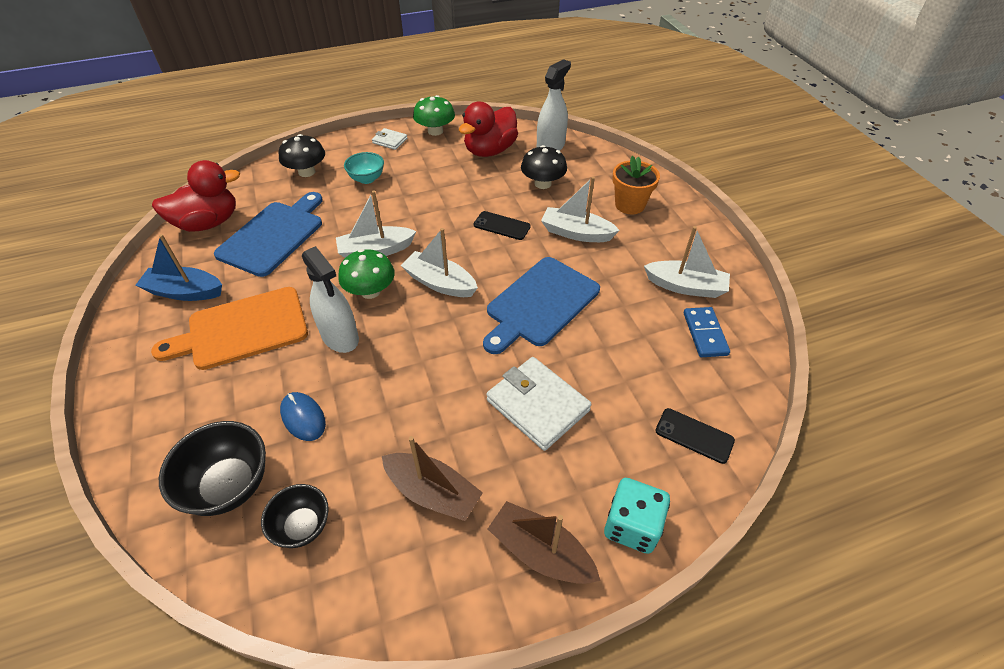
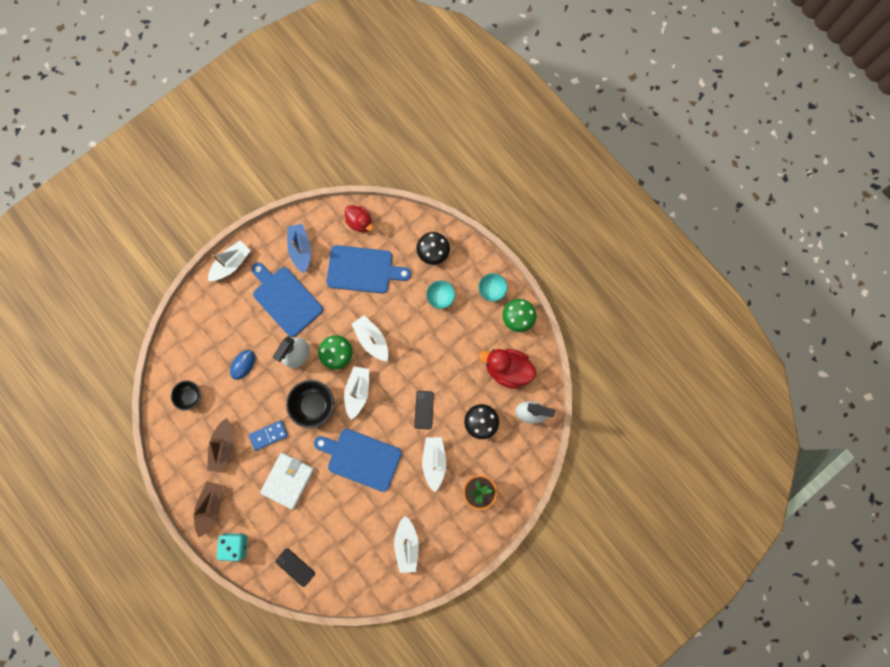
camera: 70 degrees right, 30 degrees up
(122, 386) = (231, 264): none -> white boat
(208, 223) = (360, 222): red duck -> red duck, size x0.65
(229, 485) = (198, 352): black bowl -> black bowl (314, 405)
(242, 329) = (285, 299): orange cutting board -> blue cutting board
(390, 141) = (492, 290): white wallet -> turquoise bowl
(694, 435) = (295, 567): black phone -> black phone turned 60 degrees counterclockwise
(705, 334) = (370, 563): blue domino -> blue domino (268, 435)

